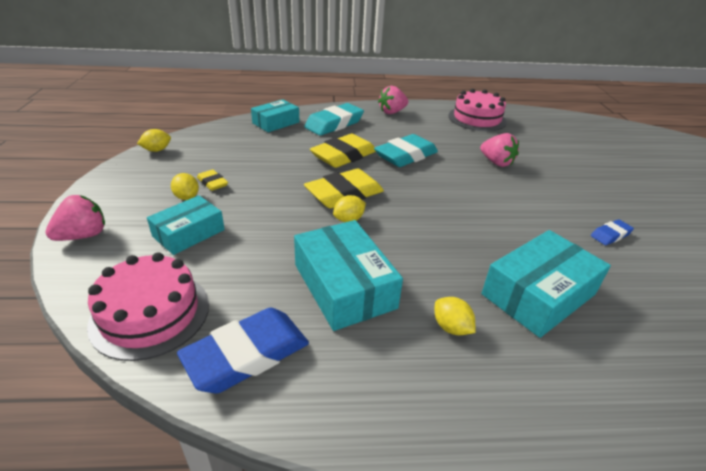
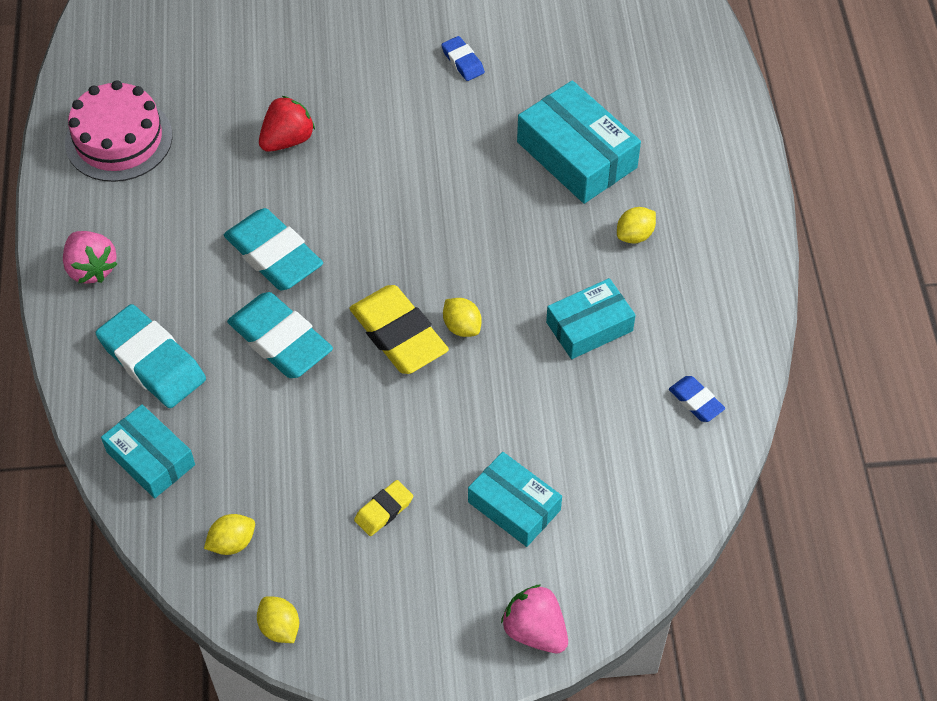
camera: 90 degrees left, 20 degrees up
(150, 314) = (658, 501): pink cake -> none
(187, 197) = (428, 534): yellow lemon -> yellow lemon (232, 542)
(247, 355) = (696, 401): blue eraser -> blue eraser, size x0.50
(343, 156) = (280, 340): yellow eraser -> turquoise eraser
(344, 286) = (589, 326): turquoise box -> turquoise box, size x0.66
(496, 162) = (287, 140): pink strawberry -> red strawberry

